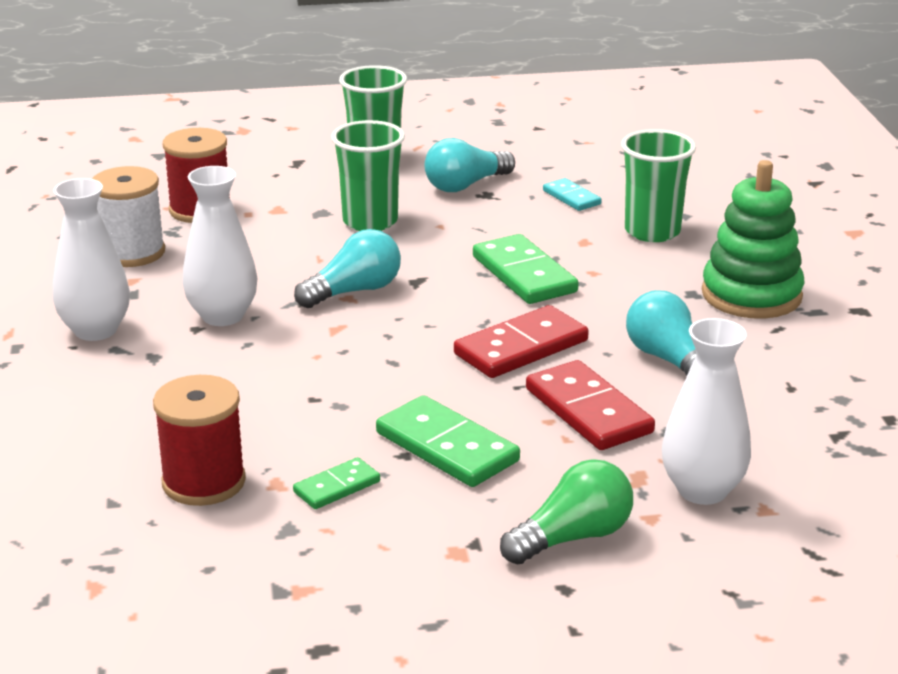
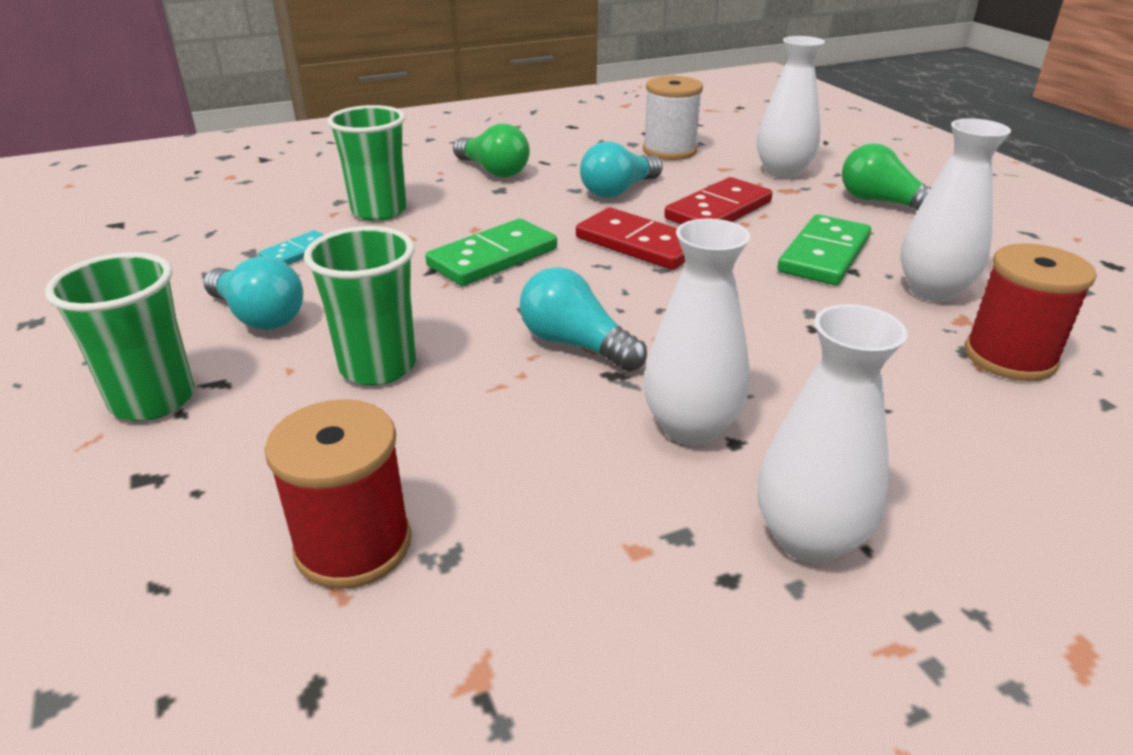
camera: 105 degrees left, 5 degrees up
(132, 252) = (543, 583): white spool -> white spool (669, 151)
(337, 487) = (932, 291): green domino -> white vase
(751, 295) = (493, 171): green stacking toy -> green light bulb

